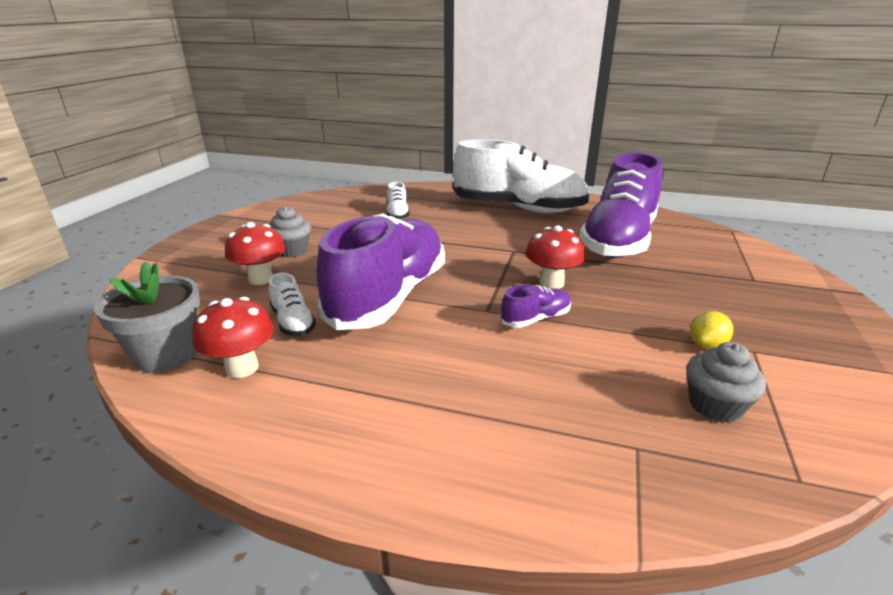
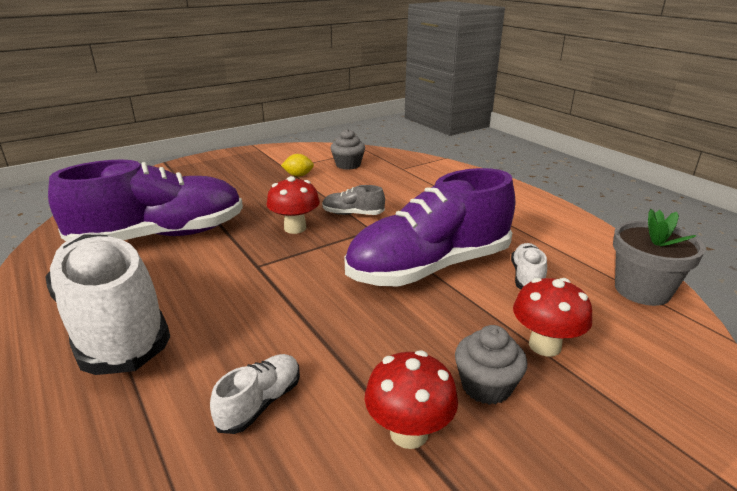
camera: 140 degrees left, 0 degrees up
(242, 368) = (577, 258): red mushroom -> red mushroom (409, 433)
(536, 319) = (352, 214): purple shoe -> grey shoe

